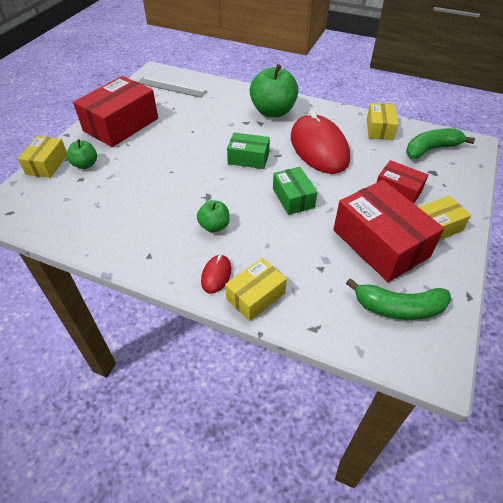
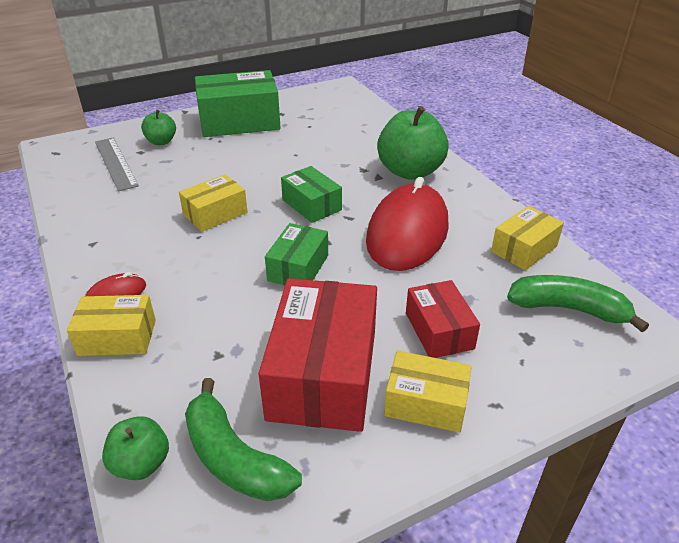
camera: 40 degrees right, 10 degrees down
(47, 164) = (134, 128): yellow box -> yellow box (215, 213)
(121, 124) = (239, 121): red box -> green box
(171, 87) = (335, 106): grey ruler -> grey ruler (115, 163)
(214, 226) = (182, 250): green apple -> green apple (141, 463)

